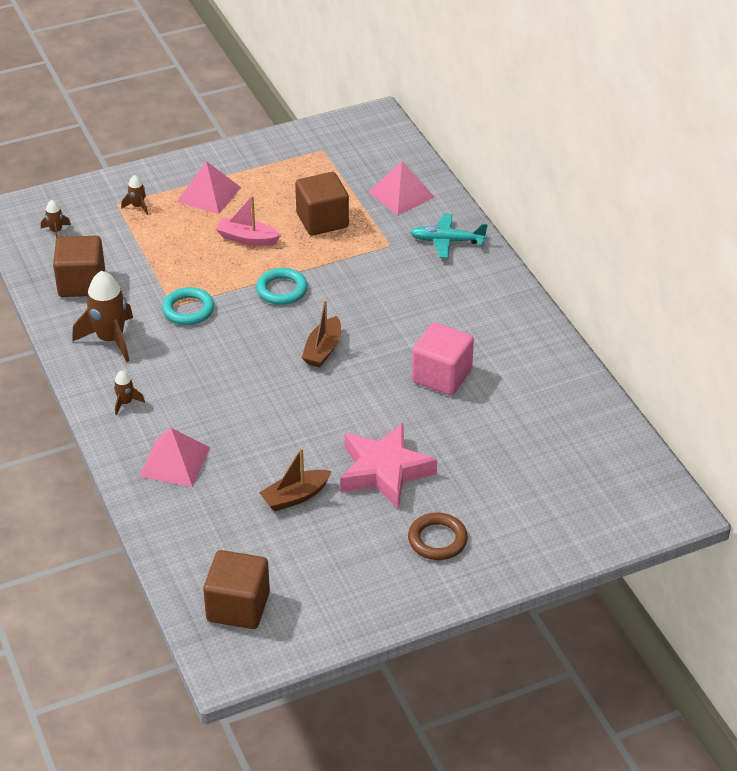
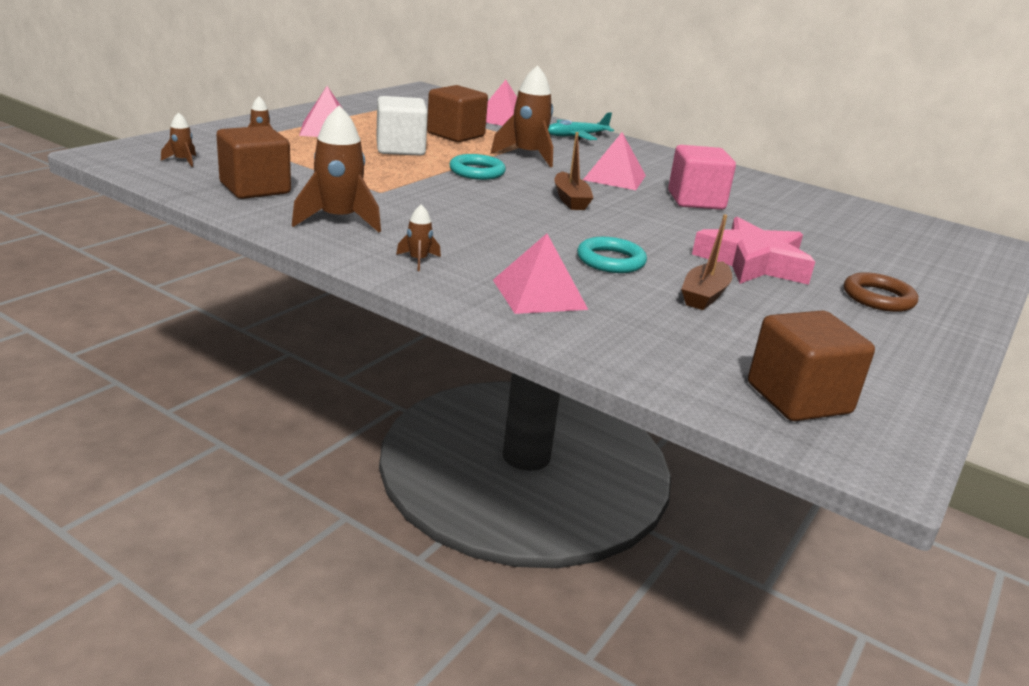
camera: 35 degrees left, 15 degrees down
(188, 310) = (400, 192): turquoise ring -> turquoise ring (610, 260)
(247, 239) = (400, 149): pink boat -> white cube
(357, 270) = (528, 155): none -> brown rocket
(404, 323) = (614, 177): none -> pink pyramid

